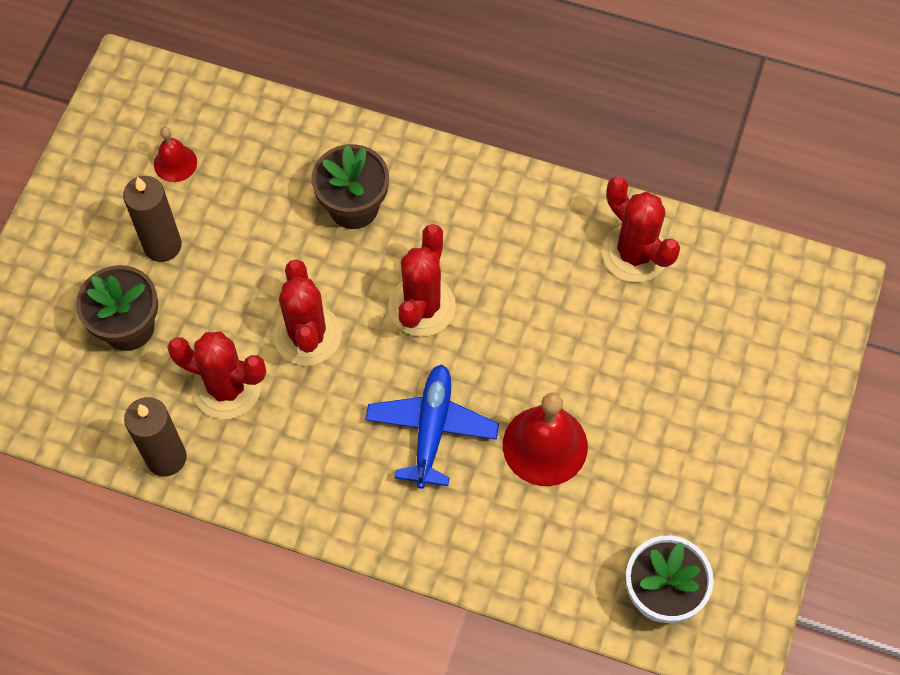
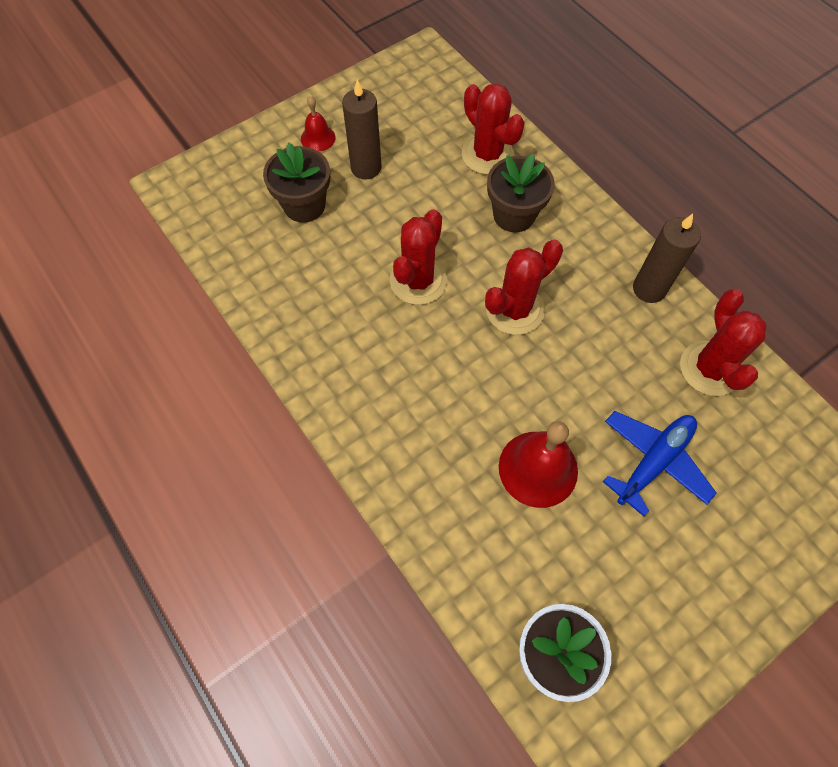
camera: 35 degrees right, 0 degrees up
(166, 457) = (261, 303): brown candle -> brown candle (649, 289)
(175, 163) = (413, 122): red bell -> red bell (318, 138)
(227, 388) = (337, 282): red cactus -> red cactus (487, 155)
(432, 429) = (459, 400): blue plane -> blue plane (653, 462)

